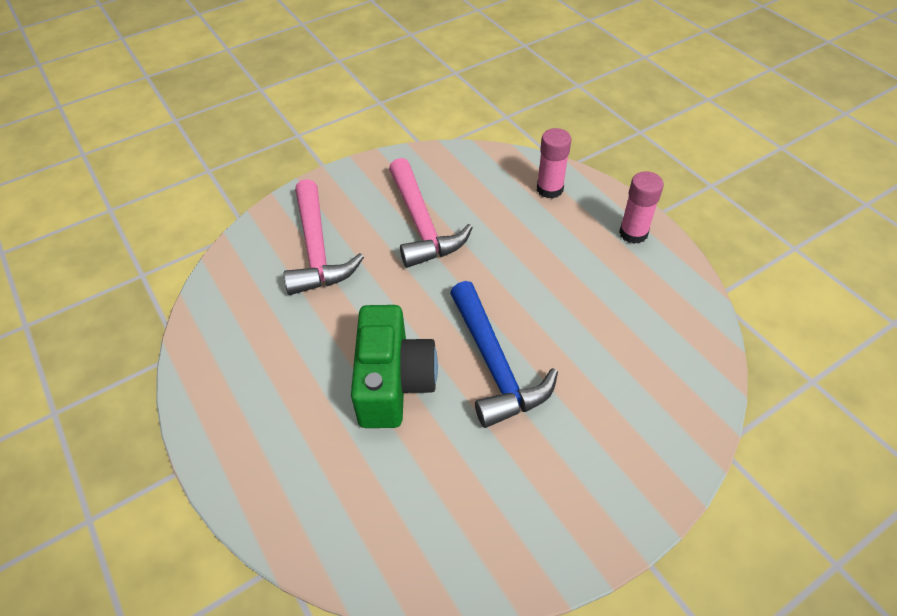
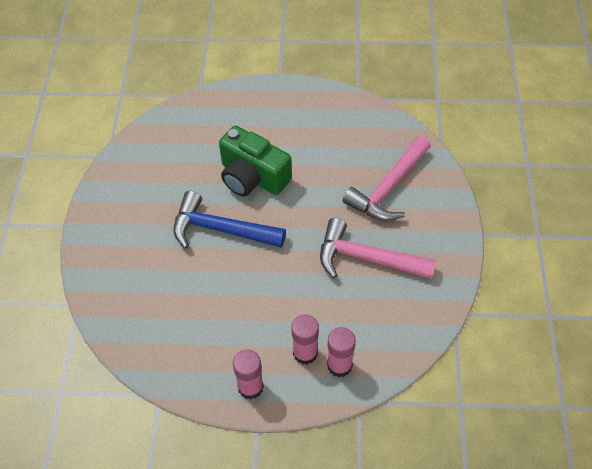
camera: 125 degrees right, 5 degrees up
(317, 250) = (388, 188): pink hammer -> pink hammer turned 75 degrees counterclockwise
(562, 216) = (305, 353): none -> pink glue stick

